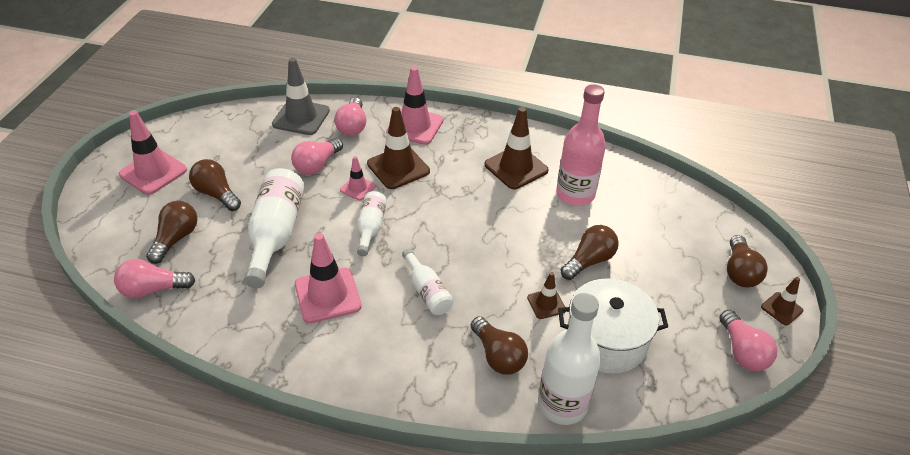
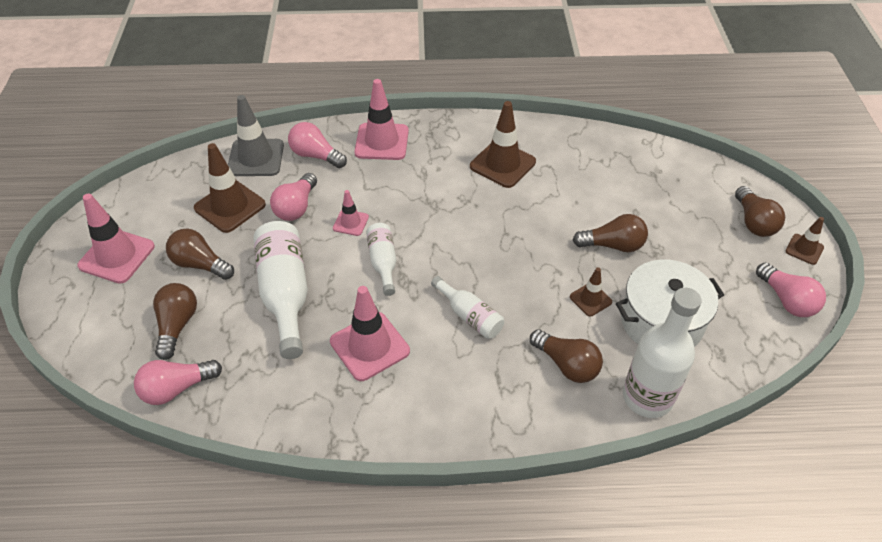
camera: 15 degrees left, 5 degrees up
(352, 126) = (316, 156): pink light bulb -> pink light bulb turned 135 degrees clockwise
(398, 167) = (383, 191): brown traffic cone -> brown traffic cone (230, 206)
(575, 194) = (571, 179): pink bottle -> none
(589, 261) = (613, 245): brown light bulb -> brown light bulb turned 60 degrees clockwise

